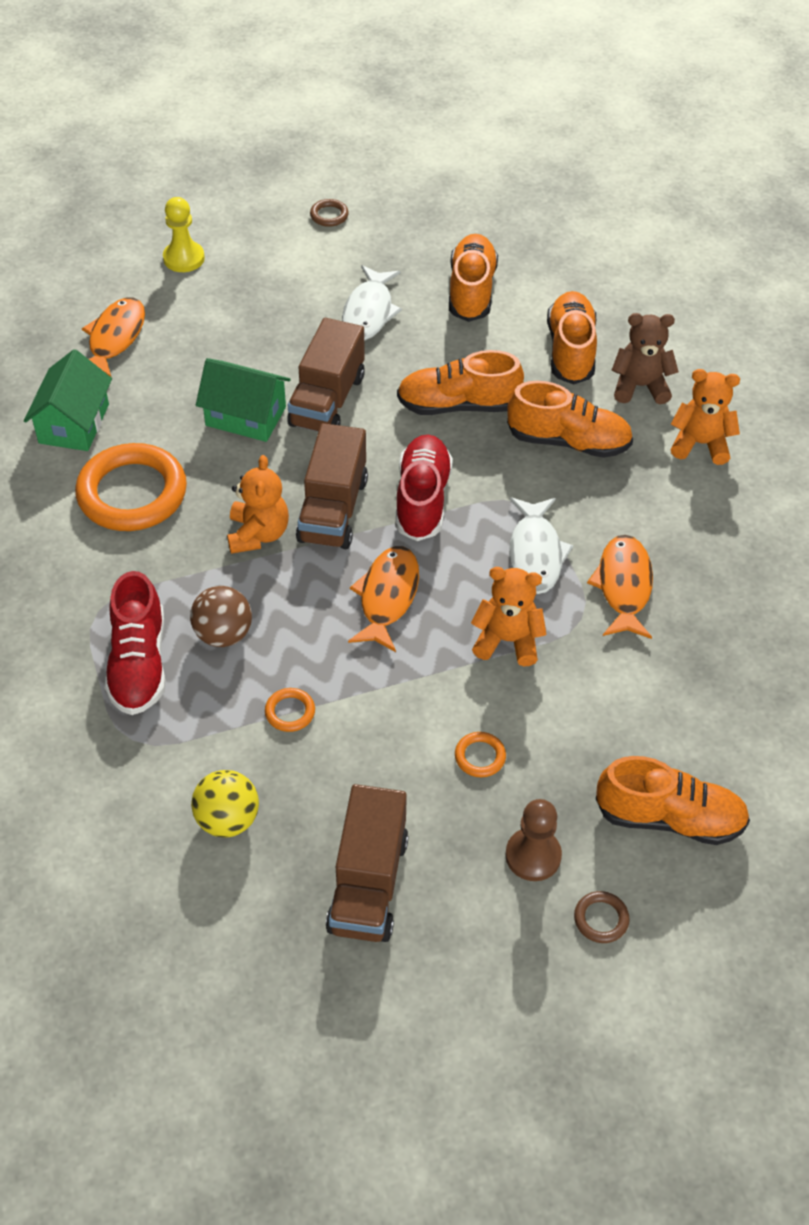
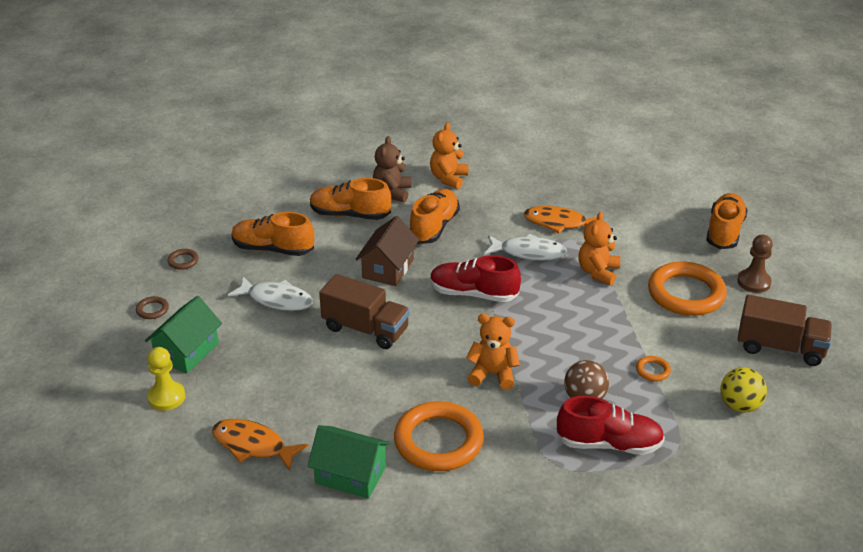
camera: 80 degrees left, 15 degrees down
(245, 416) = (370, 373): green house -> green house (187, 352)
(333, 510) = (475, 336): brown truck -> none
(387, 597) = (558, 318): orange fish -> none
(458, 405) = (388, 268): orange shoe -> brown house
(480, 757) = (686, 293): orange ring -> orange ring, size x2.43
(601, 919) = (791, 264): brown ring -> brown ring (183, 261)

